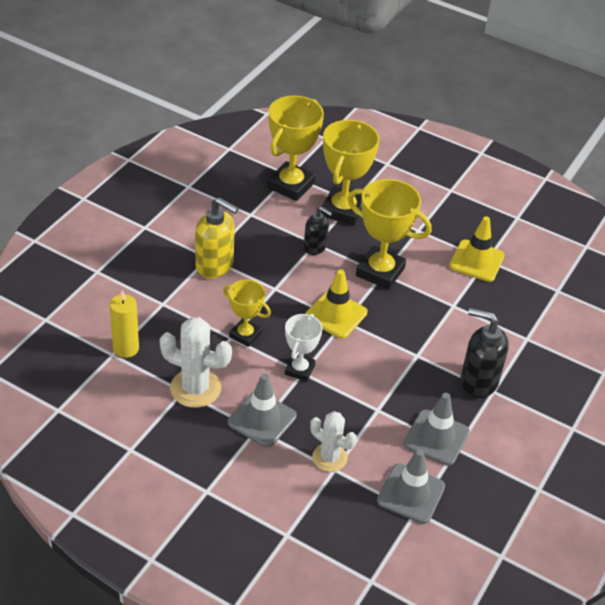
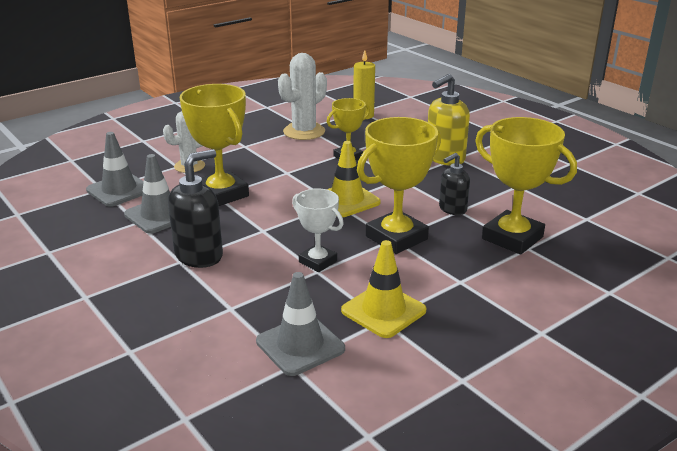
camera: 115 degrees right, 15 degrees down
(262, 419) = (252, 149): grey traffic cone -> grey traffic cone (300, 345)
(291, 185) = (565, 215): yellow trophy -> yellow trophy (221, 194)
(299, 370) = (291, 171): white trophy -> white trophy (318, 261)

